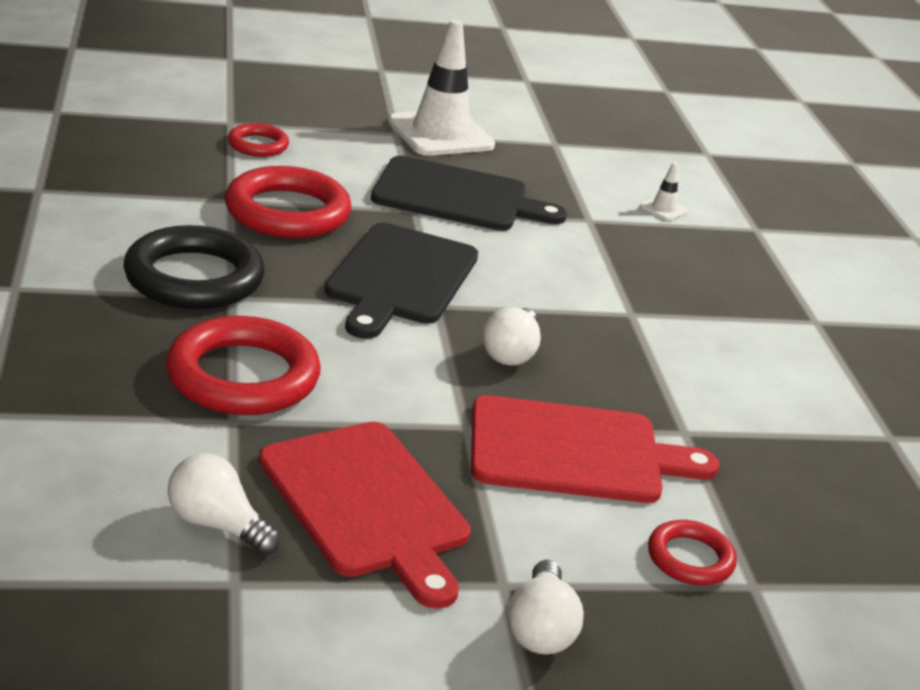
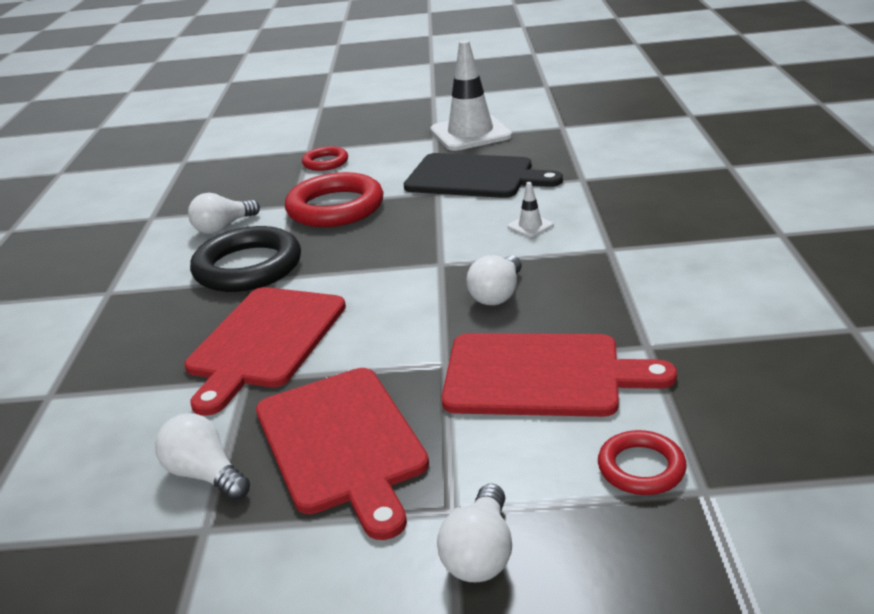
camera: 15 degrees right, 0 degrees up
(144, 218) = (223, 227): none -> white light bulb
(243, 376) = (264, 341): red ring -> red cutting board
(400, 278) = (414, 245): black cutting board -> none
(663, 209) = (649, 162): white traffic cone -> white traffic cone (530, 226)

